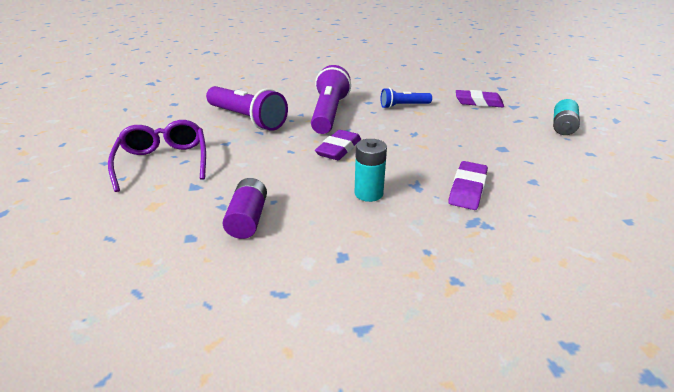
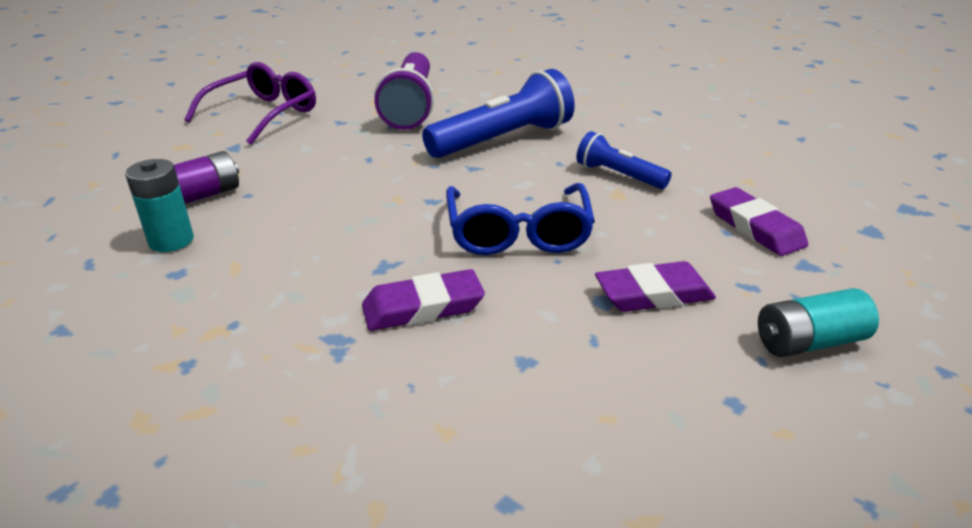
camera: 50 degrees right, 0 degrees up
(329, 113) = (503, 140): purple flashlight -> blue flashlight
(338, 149) = (413, 182): purple eraser -> purple eraser (653, 294)
(368, 193) = (325, 240): turquoise battery -> turquoise battery (171, 241)
(426, 144) = (518, 233): none -> blue glasses

